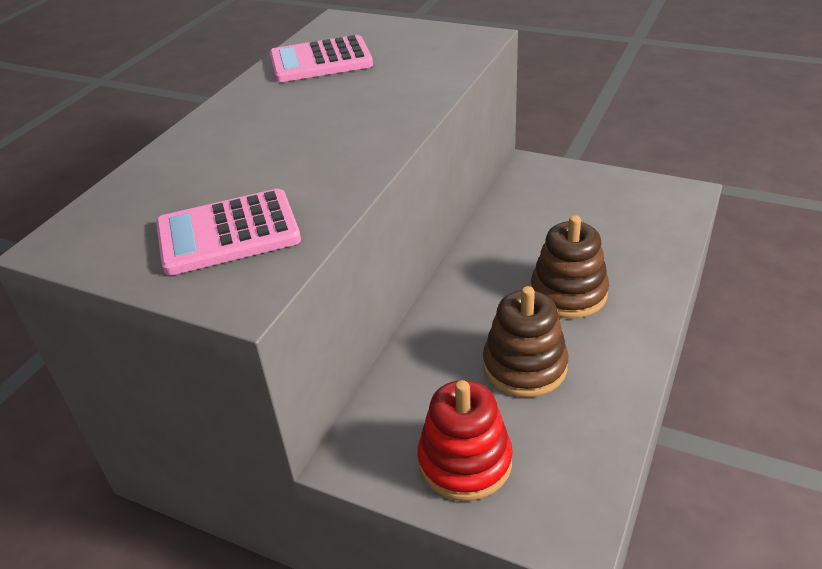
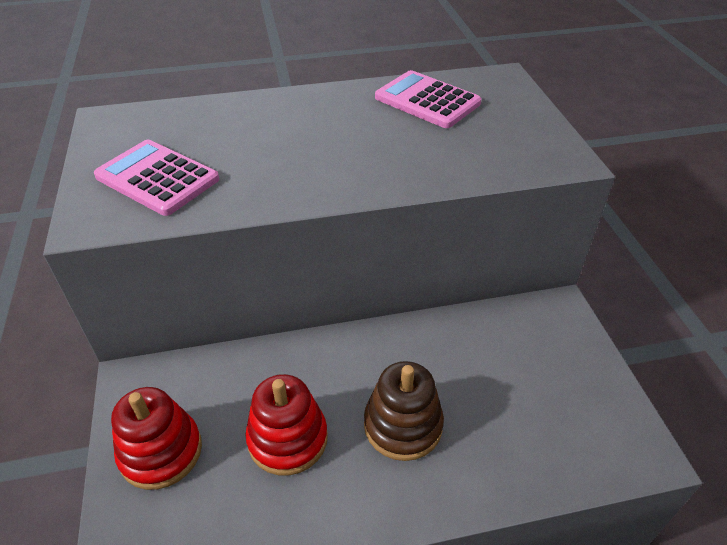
camera: 50 degrees right, 5 degrees up
(524, 366) = (287, 439): brown stacking toy -> red stacking toy

